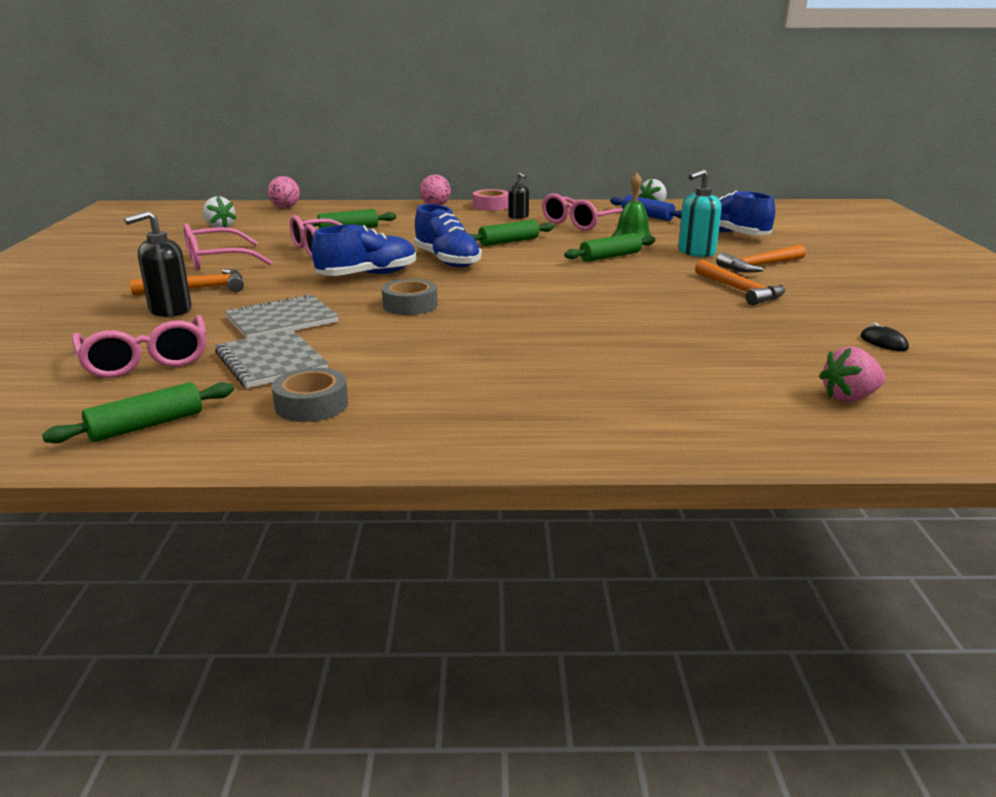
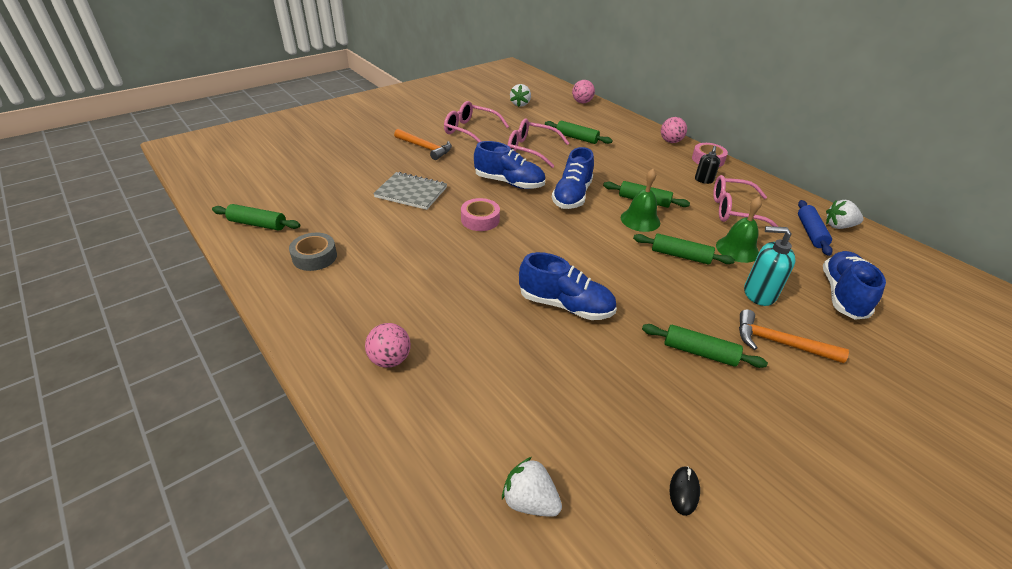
camera: 50 degrees right, 15 degrees up
(146, 361) = (325, 185): pink glasses -> none
(170, 310) = (390, 156): black soap dispenser -> none
(270, 362) = (355, 218): grey notebook -> none
(410, 305) = (480, 220): grey tape -> pink tape
(535, 252) = (640, 220): none -> green bell
(586, 408) = (390, 359): none -> pink ball
(614, 313) = (565, 305): none -> blue shoe
(740, 290) = (699, 352): orange hammer -> green rolling pin
(849, 397) = (530, 501): pink strawberry -> white strawberry

